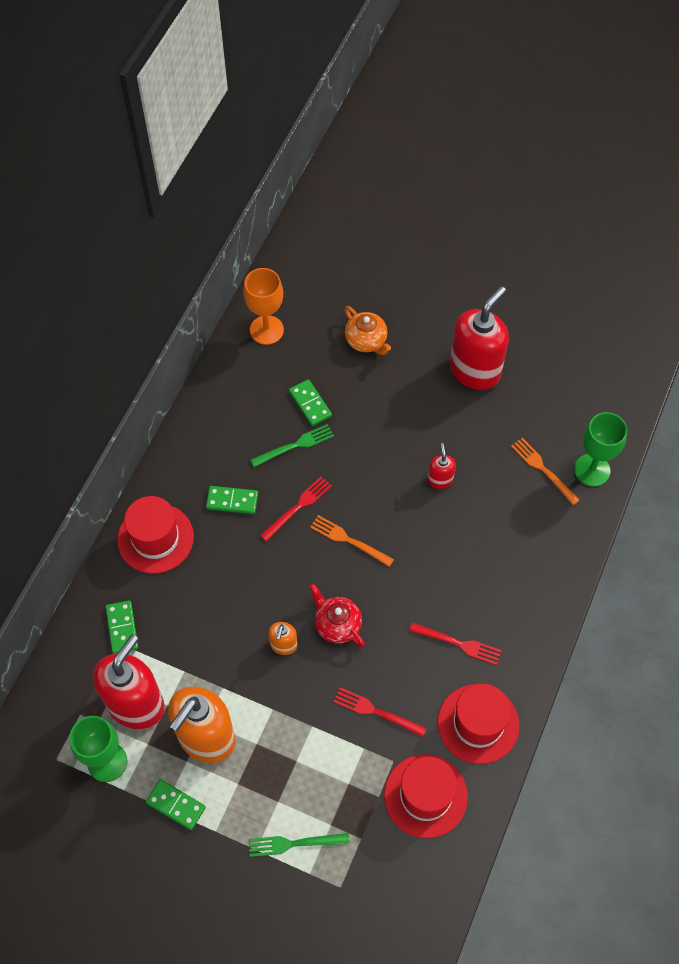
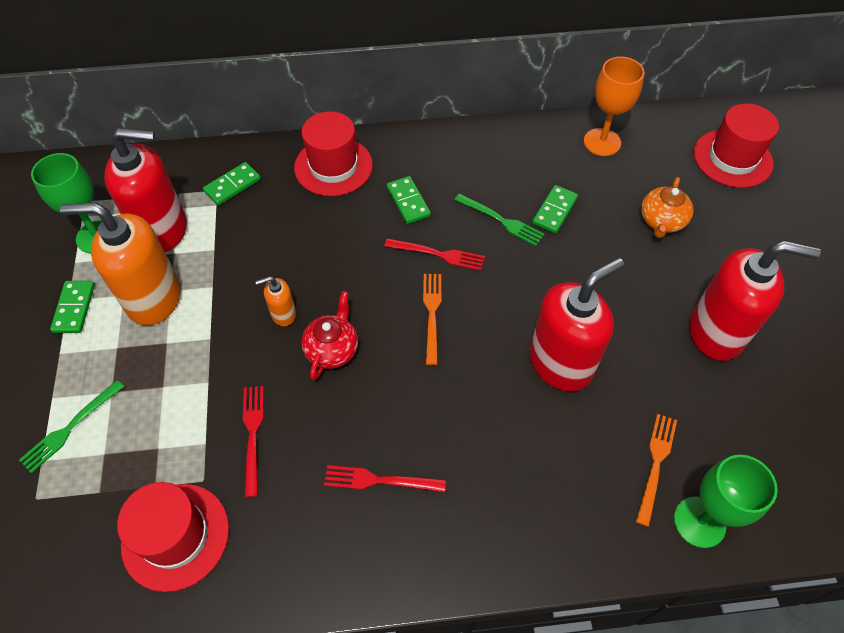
camera: 60 degrees right, 5 degrees down
(293, 844) = (69, 429): green fork -> green fork turned 105 degrees counterclockwise
(440, 480) = (561, 363): red soap dispenser -> red soap dispenser, size x2.19
(459, 644) = (378, 480): red fork -> red fork turned 105 degrees clockwise
(478, 724) = (290, 551): red hat -> red hat (732, 158)

